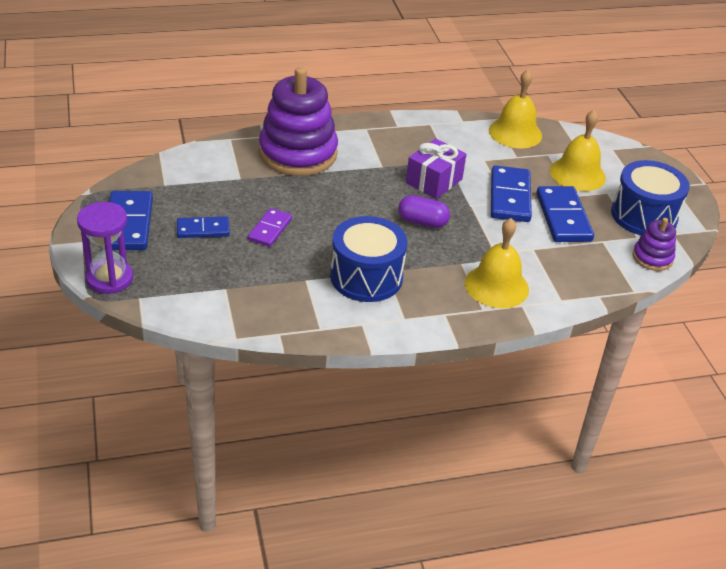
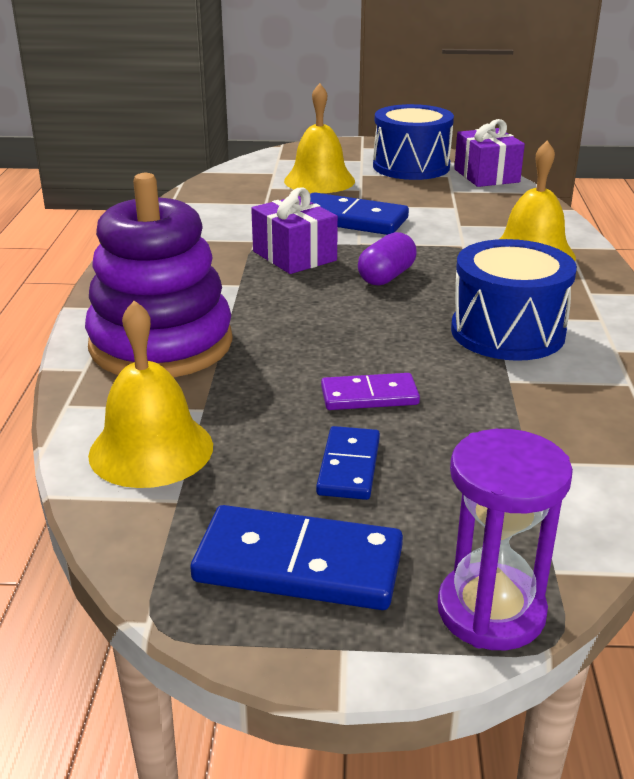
camera: 70 degrees left, 10 degrees down
(270, 229) = (369, 396): purple domino -> purple domino turned 45 degrees counterclockwise
(515, 133) = (213, 195): yellow bell -> yellow bell (151, 450)
(563, 217) = (402, 201): blue domino -> none
(652, 258) = (486, 176): purple stacking toy -> purple gift

